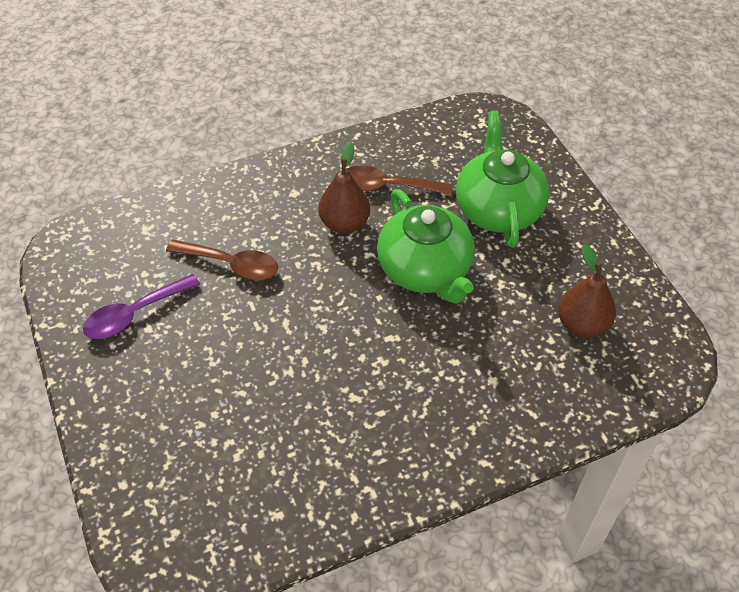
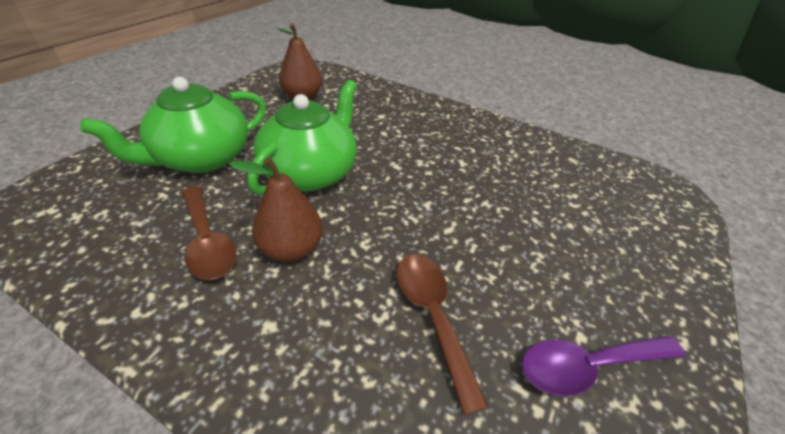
camera: 130 degrees left, 10 degrees down
(134, 314) = (588, 366): purple spoon -> purple spoon turned 150 degrees clockwise

